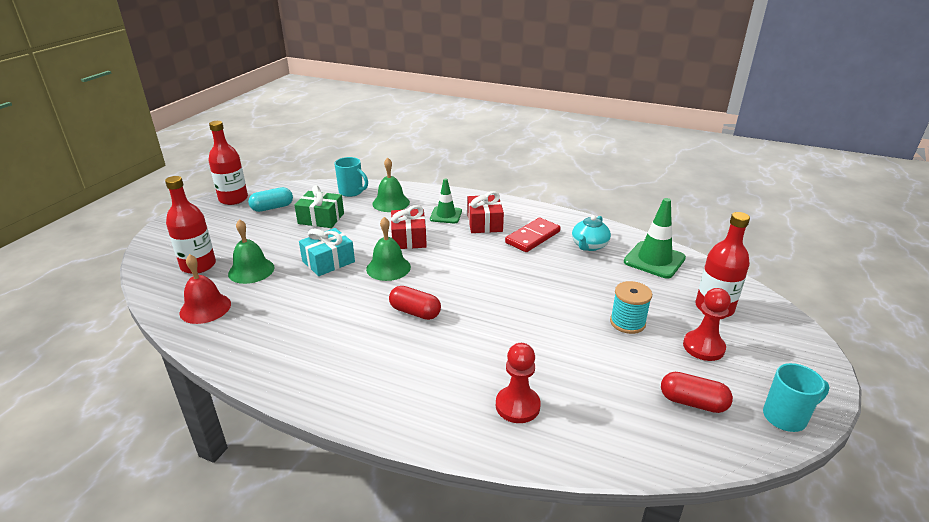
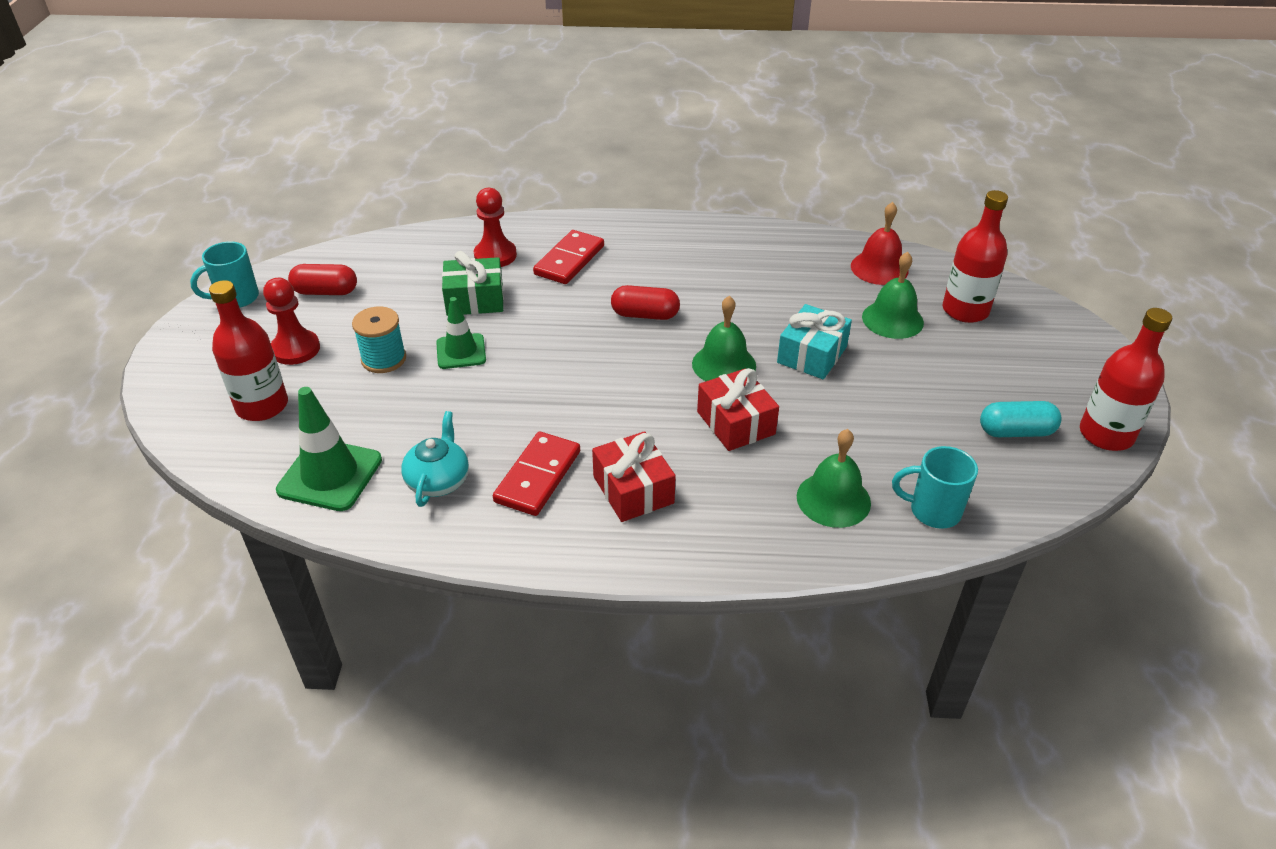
camera: 160 degrees right, 10 degrees up
(272, 208) = (1015, 432): turquoise capsule -> turquoise capsule turned 45 degrees clockwise
(321, 218) = (910, 429): green gift -> green gift (475, 300)
(446, 215) = (712, 492): green traffic cone -> green traffic cone (461, 351)
(447, 380) = (569, 260): none -> red domino

